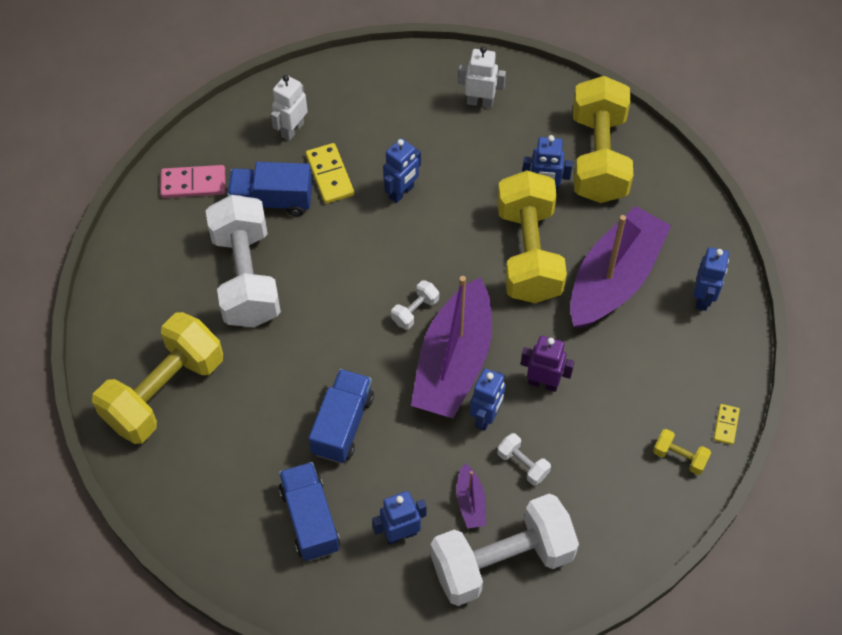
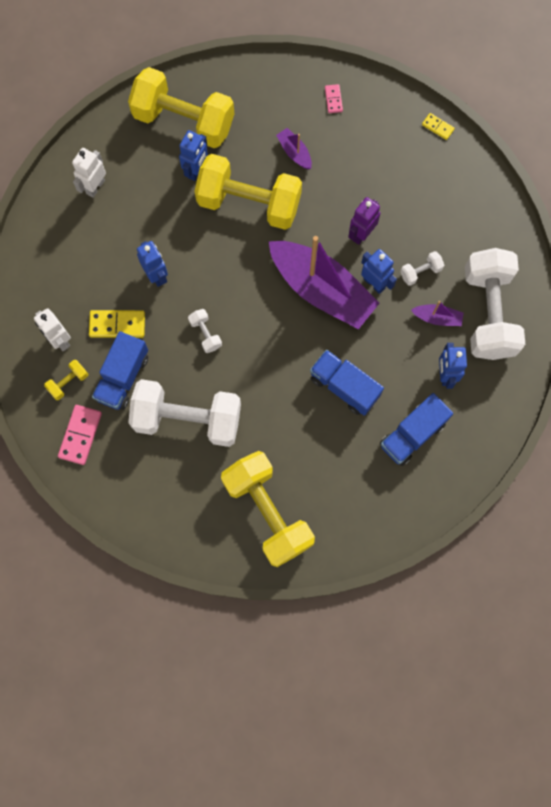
camera: 70 degrees left, 15 degrees up
(310, 519) = (412, 434): blue truck -> blue truck turned 45 degrees counterclockwise
(415, 311) = (267, 302): white dumbbell -> white dumbbell (205, 334)
(614, 279) = (294, 152): purple boat -> purple boat, size x0.41
(679, 457) = (451, 167): yellow dumbbell -> yellow dumbbell (68, 382)
(703, 298) = (333, 99): blue robot -> pink domino

